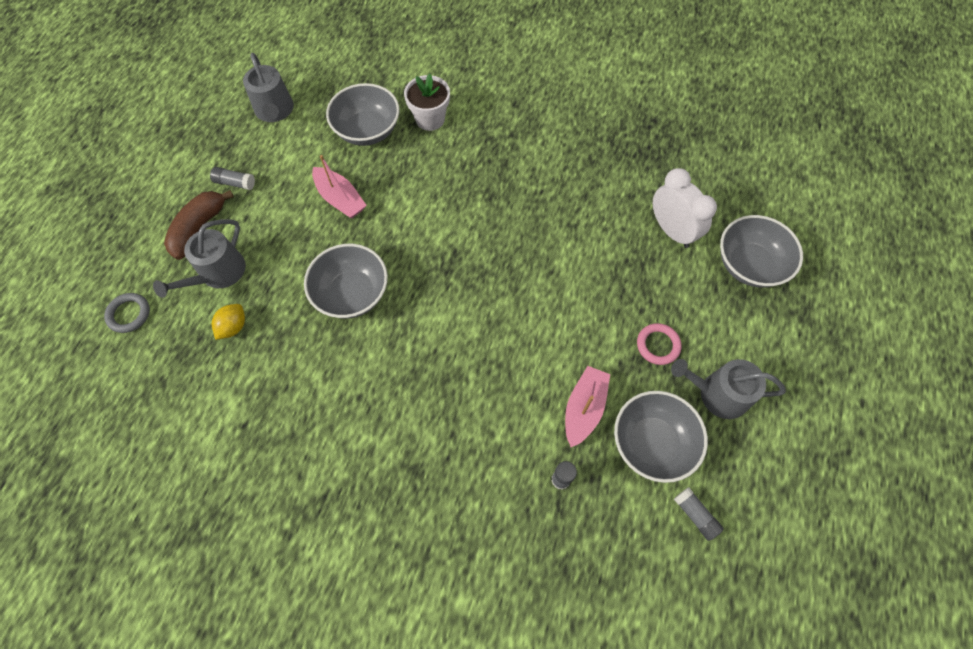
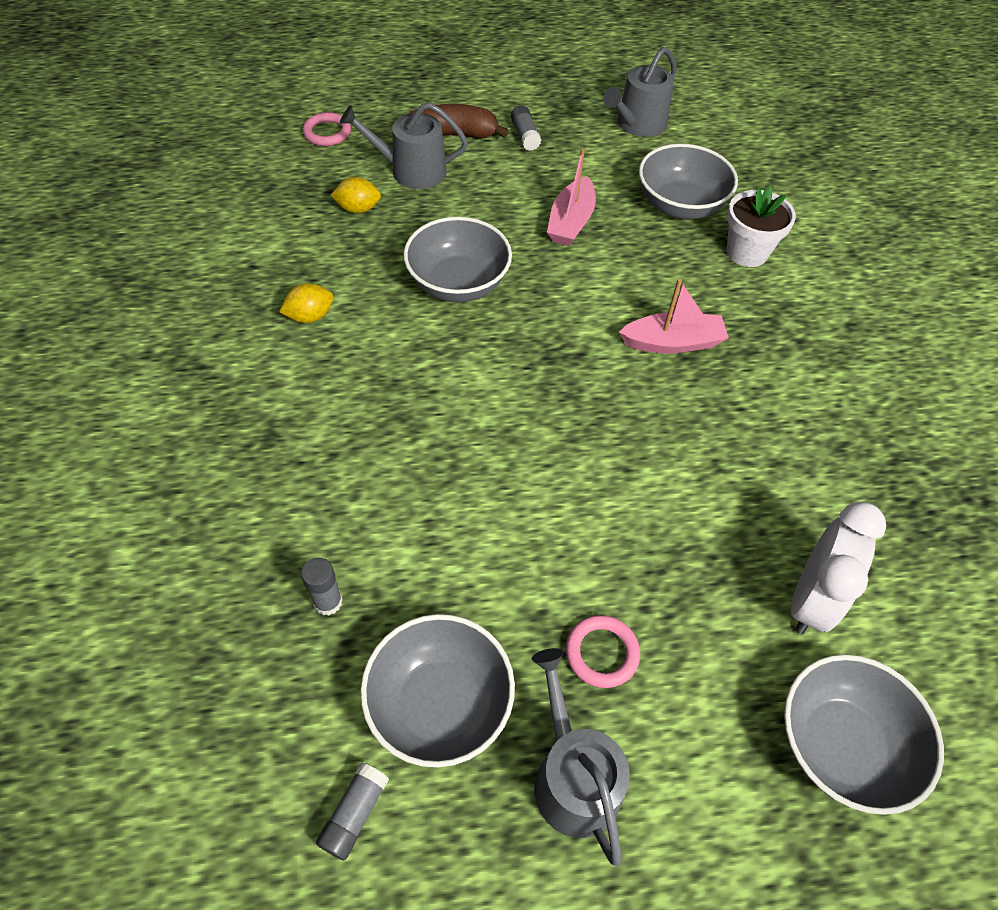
camera: 60 degrees right, 10 degrees down
(129, 314) = (327, 133): grey ring -> pink ring
(322, 403) = (310, 316): none -> yellow lemon
(584, 408) = (445, 590): pink boat -> pink boat (672, 342)

